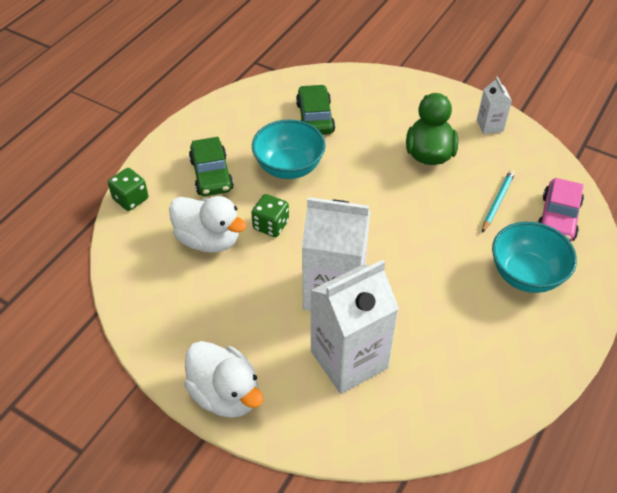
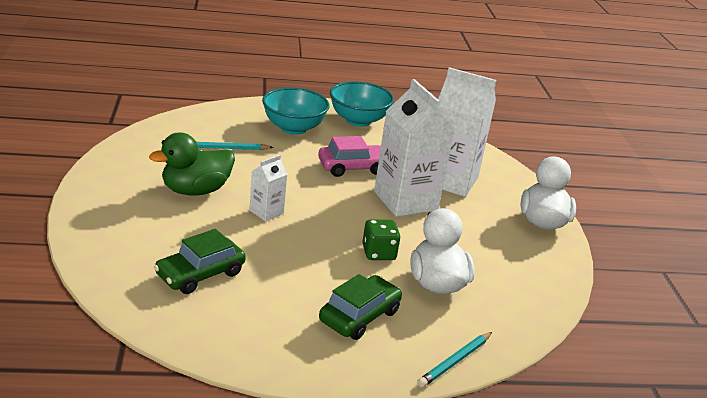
camera: 130 degrees left, 20 degrees down
(131, 199) = (454, 361): green dice -> turquoise pencil
(289, 167) = (295, 267): turquoise bowl -> turquoise bowl (358, 120)
(490, 125) = (123, 166): white carton -> white carton (266, 212)
(558, 218) = (219, 122): pink car -> pink car (352, 167)

